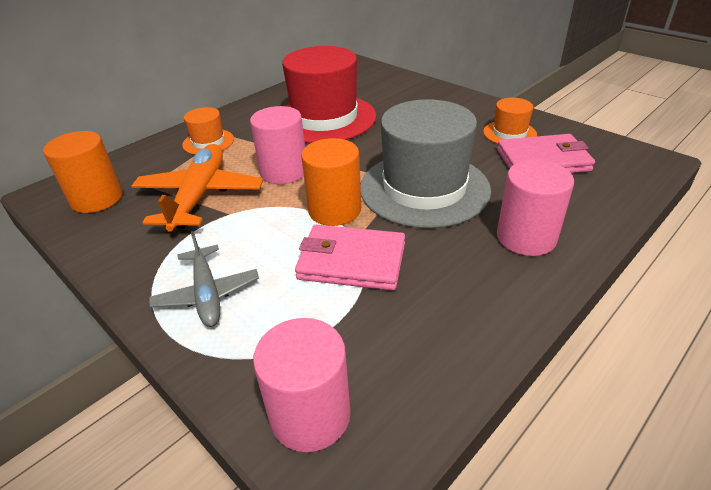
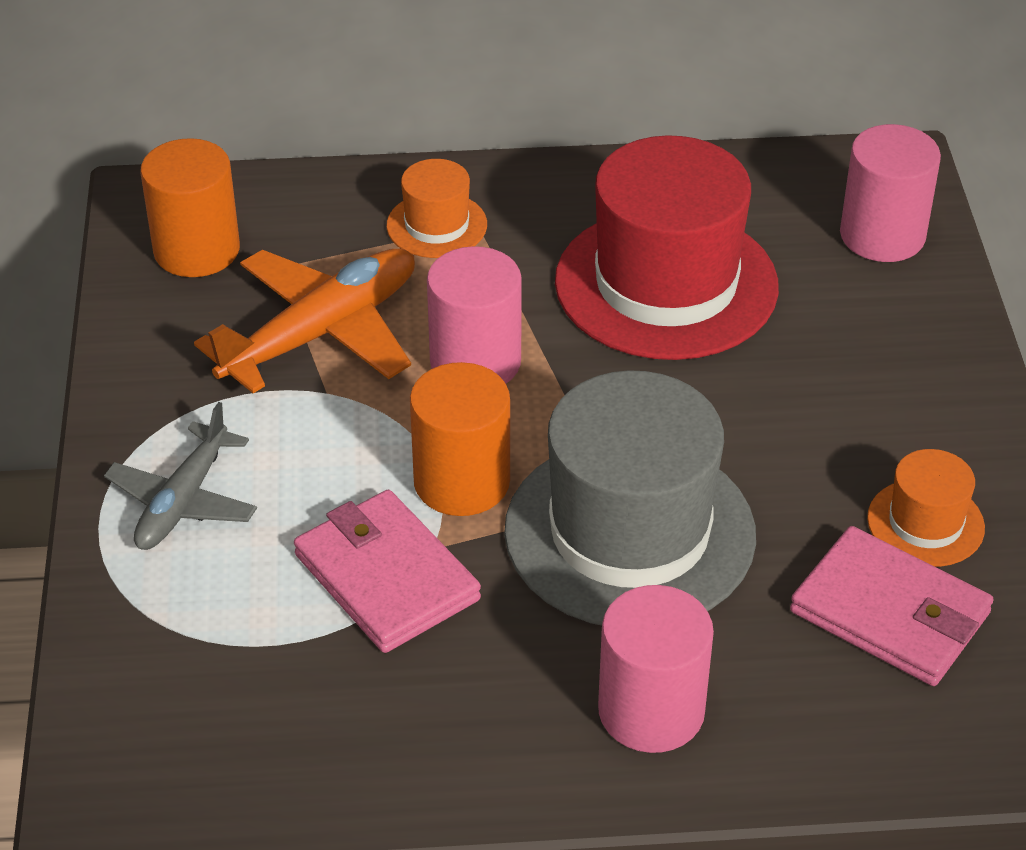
camera: 40 degrees right, 5 degrees up
(310, 414) = (138, 720): pink cylinder -> pink cylinder (882, 235)

